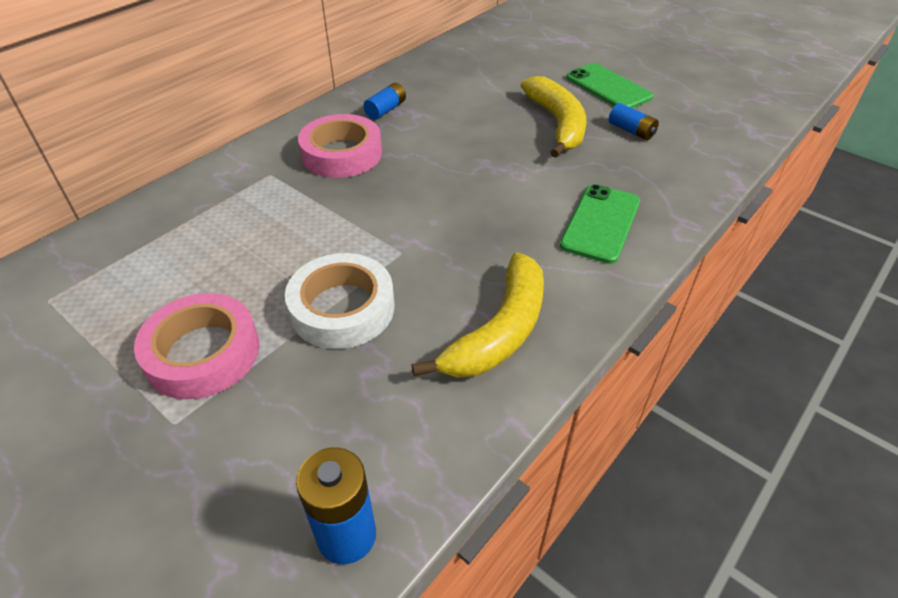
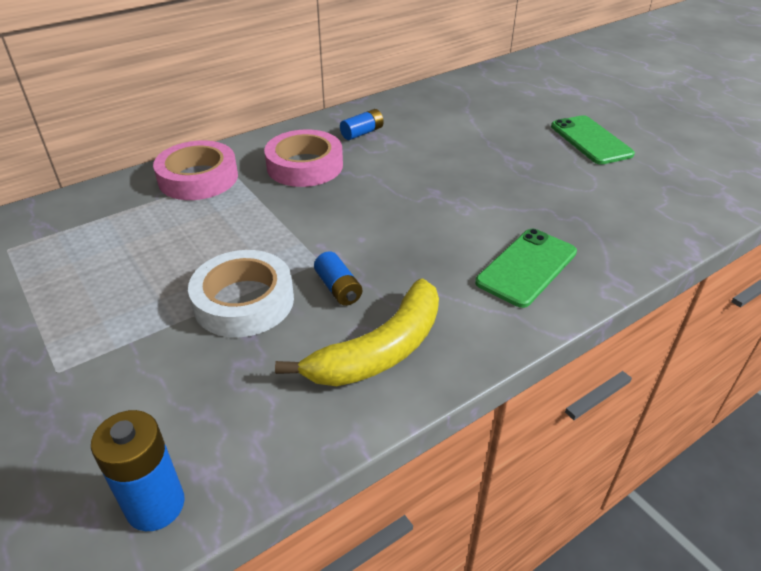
camera: 15 degrees right, 5 degrees down
(203, 353) = (107, 316): pink tape -> pink tape (198, 178)
(557, 123) = (523, 167): yellow banana -> none
(631, 131) = (597, 184): blue battery -> blue battery (338, 288)

